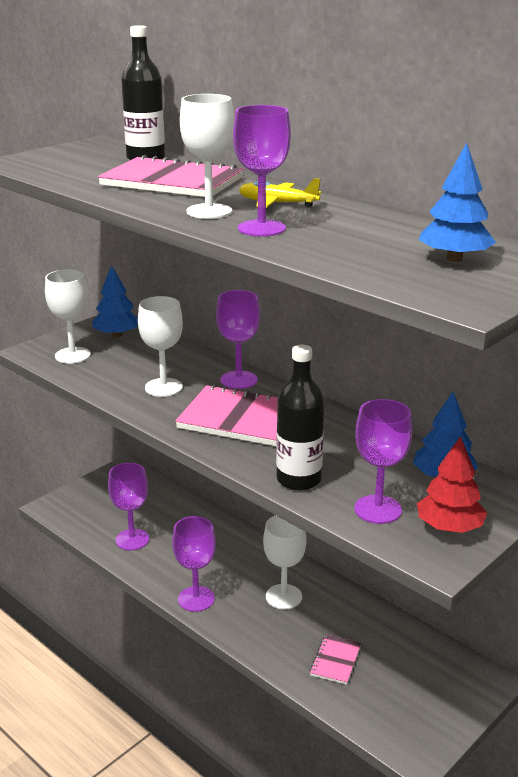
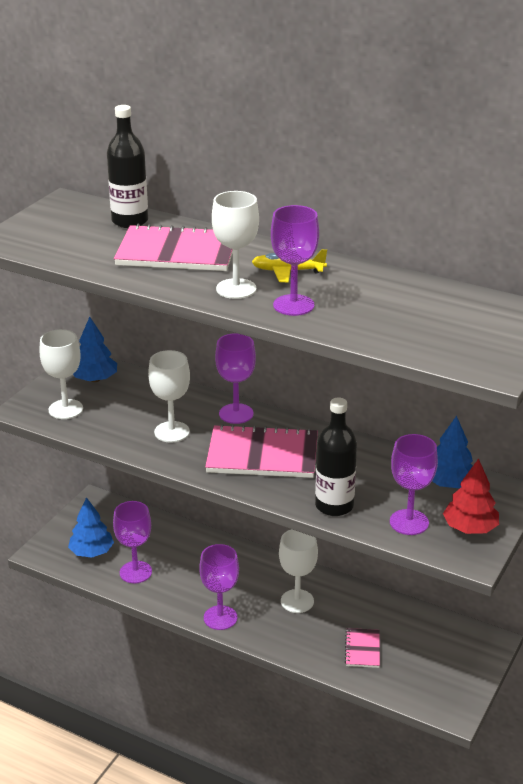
camera: 15 degrees left, 5 degrees up
(454, 259) = (463, 322): blue tree -> blue tree (91, 552)

